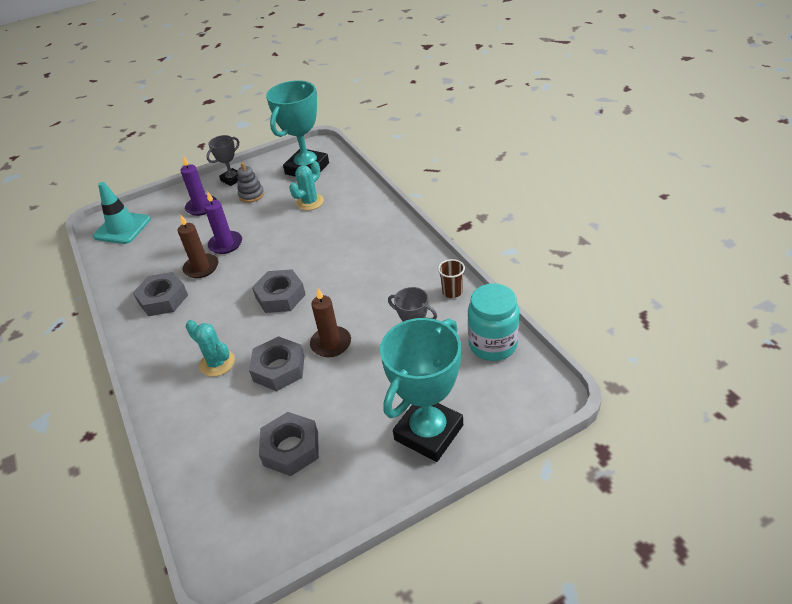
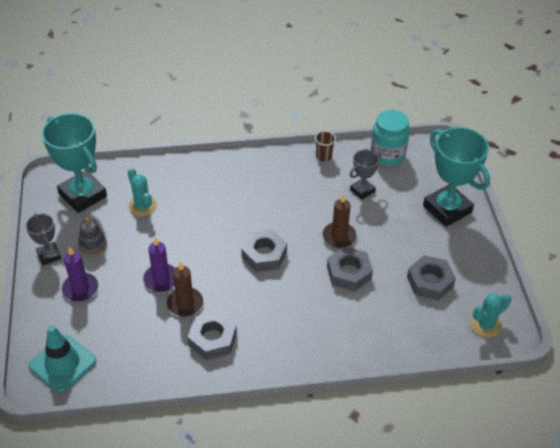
camera: 75 degrees left, 5 degrees up
(217, 363) = (321, 311): turquoise cactus -> turquoise cactus (486, 325)

